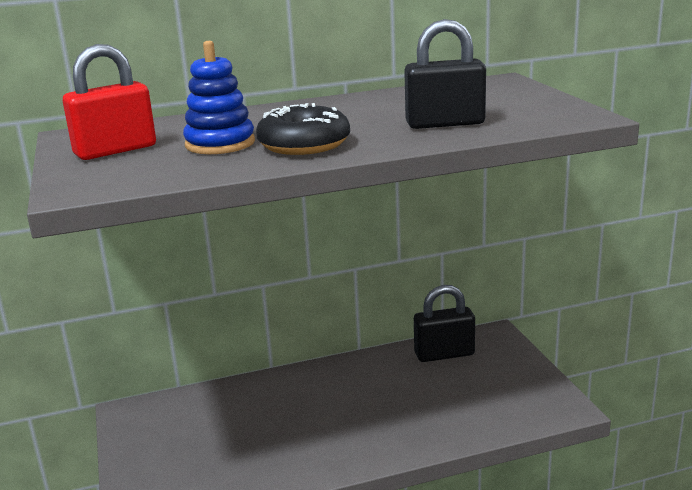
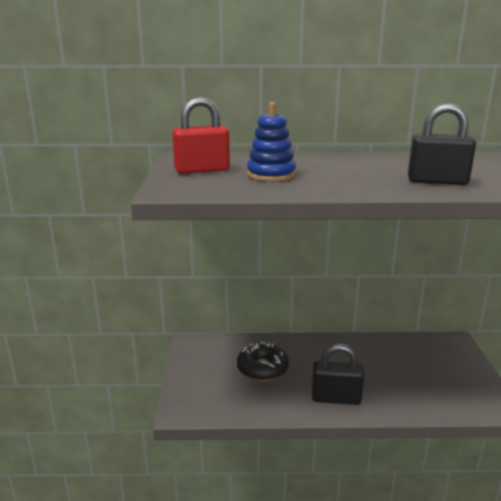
camera: 15 degrees right, 0 degrees up
(304, 144) = (328, 183): black donut -> black donut (262, 368)
(444, 354) = (414, 347): black padlock -> black padlock (336, 398)

